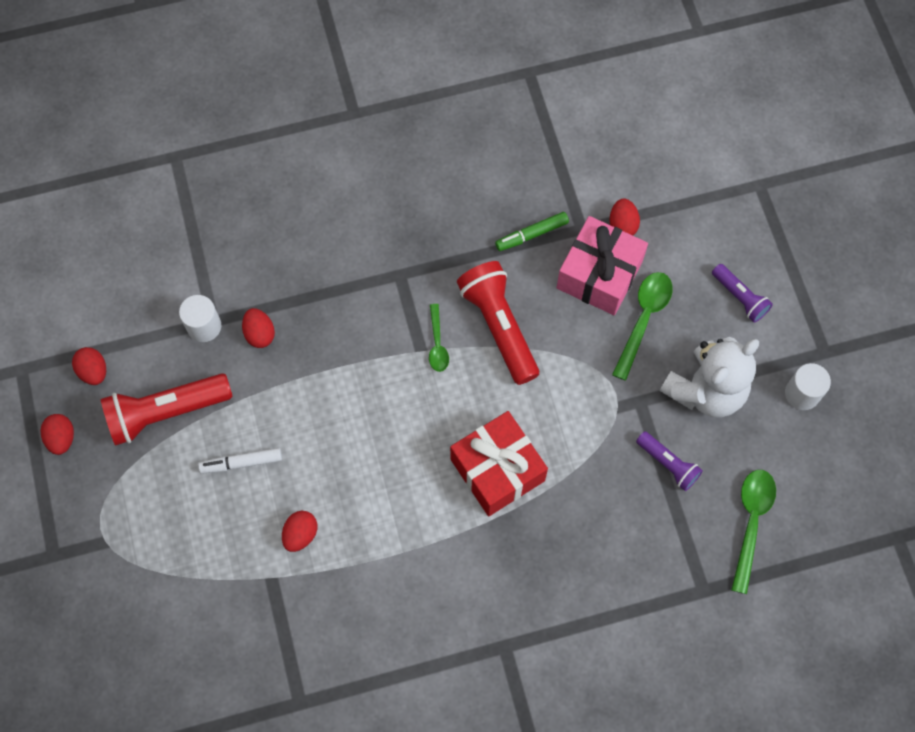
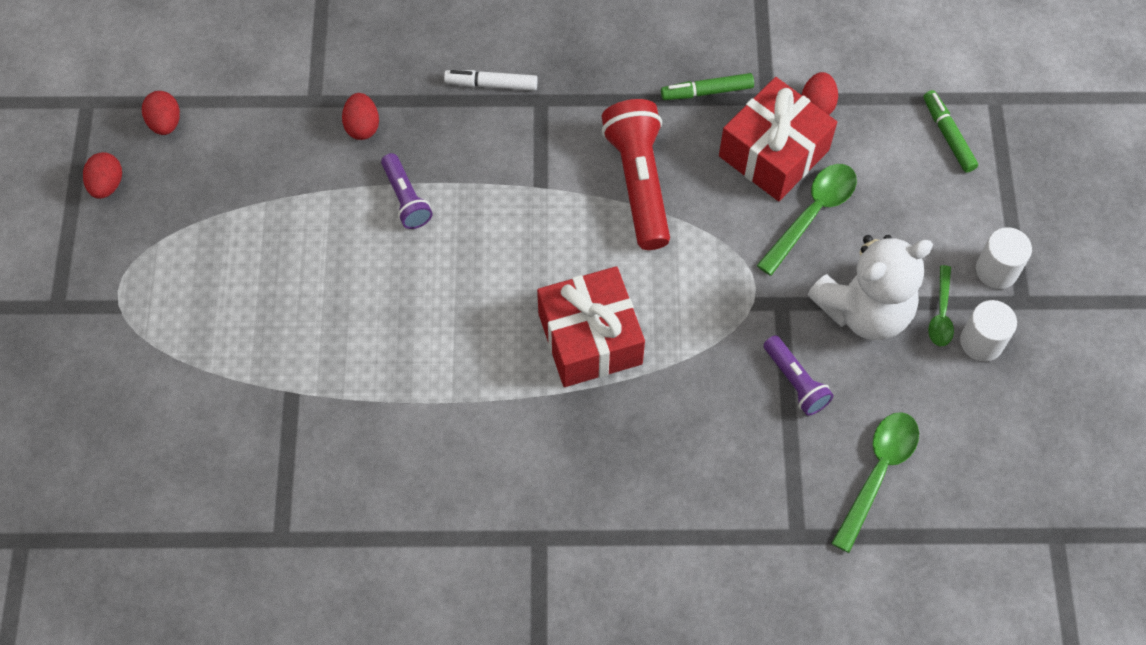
camera: 15 degrees right, 5 degrees down
(166, 412) = (231, 185): red flashlight -> none
(204, 326) = (302, 104): white cylinder -> white cylinder (996, 270)
(241, 463) = (298, 259): white marker -> white marker (491, 84)
(300, 534) = (340, 353): red egg -> none
(437, 344) = (561, 184): green spoon -> green spoon (941, 314)
(599, 275) = (774, 153): pink gift -> red gift
(732, 225) = (948, 135): none -> green marker
(739, 297) = (935, 217): purple flashlight -> purple flashlight (406, 199)

